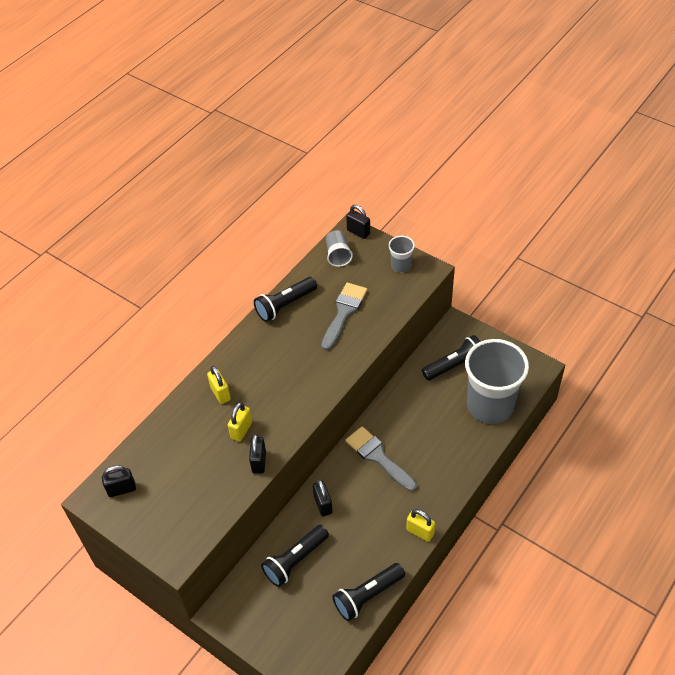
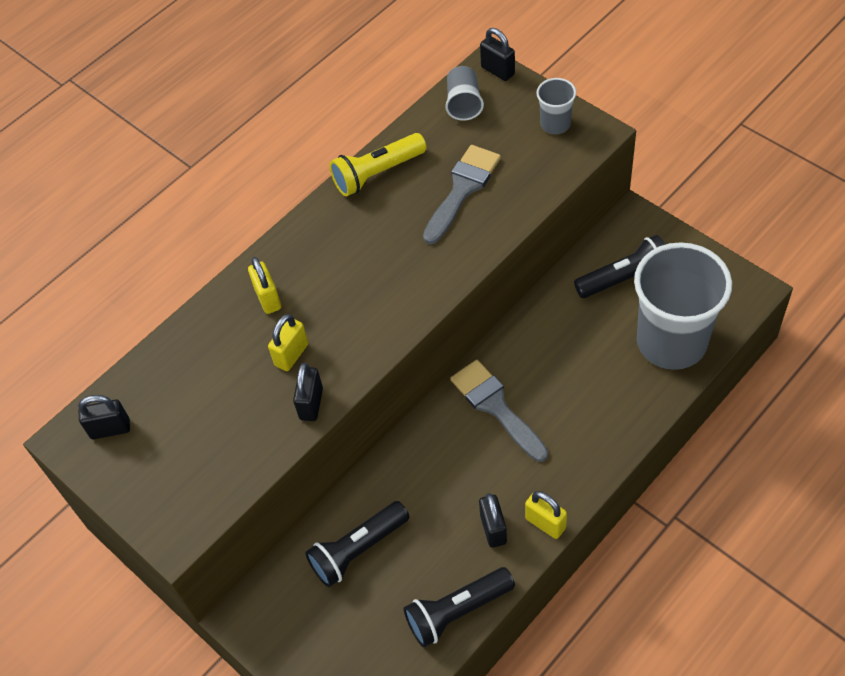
camera: 10 degrees right, 5 degrees up
(285, 305) = (377, 174): black flashlight -> yellow flashlight
(323, 504) = (407, 471): black padlock -> black padlock (493, 529)

